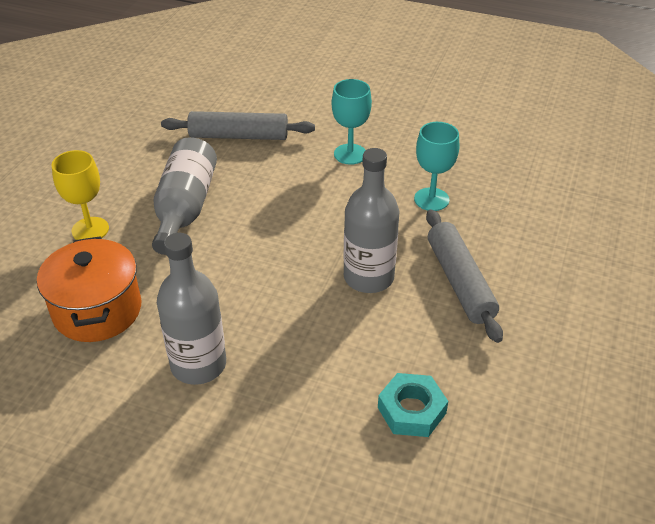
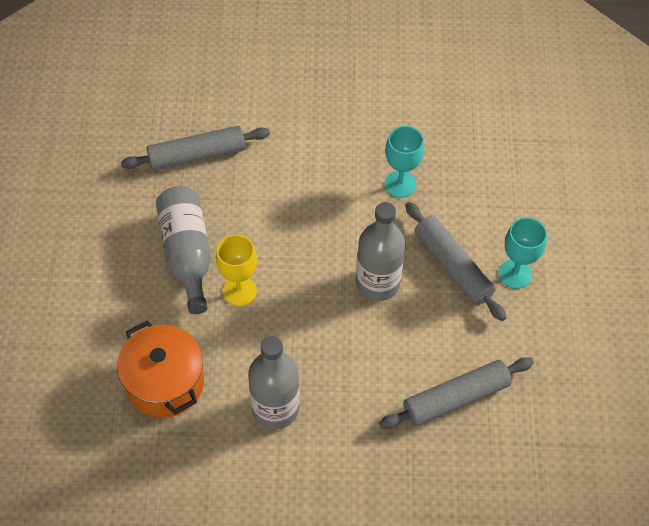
camera: 20 degrees left, 15 degrees up
(90, 229) = (113, 302): yellow goblet -> yellow goblet (239, 291)
(350, 154) = (309, 150): turquoise goblet -> turquoise goblet (515, 274)
(411, 410) = (456, 398): turquoise nut -> grey rolling pin

